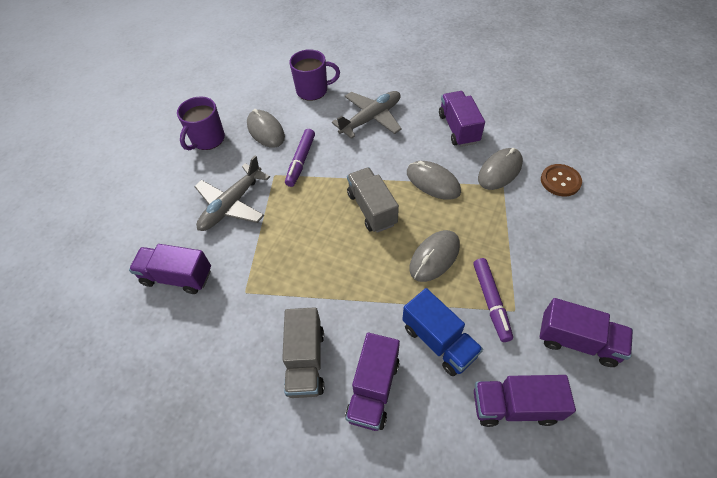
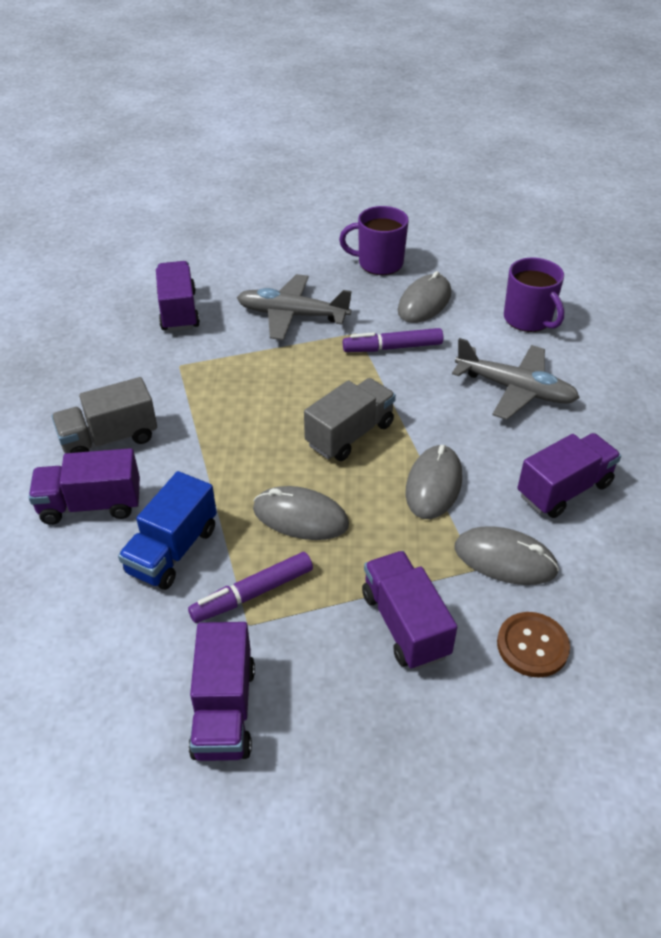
camera: 65 degrees right, 10 degrees down
(514, 406) = (103, 648): purple truck -> purple truck (405, 624)

